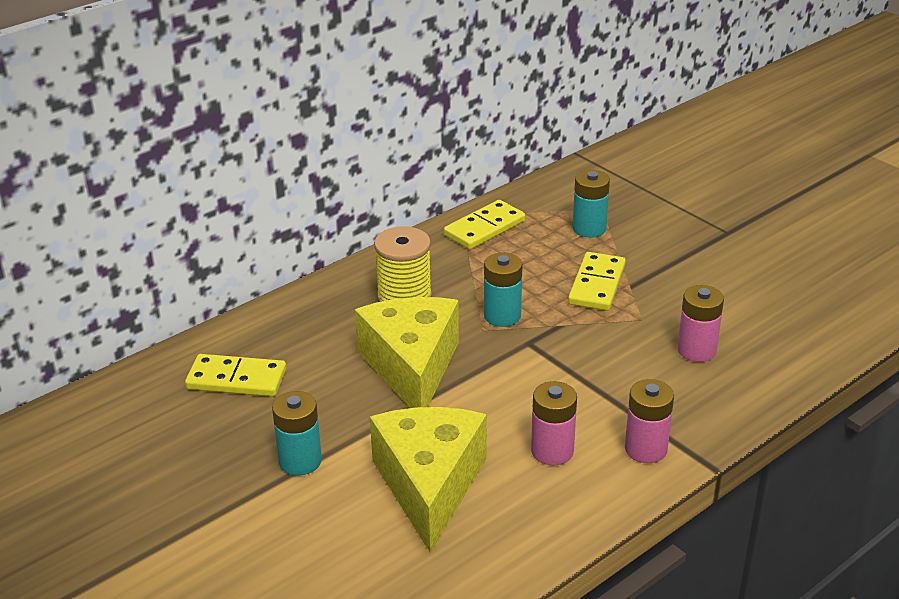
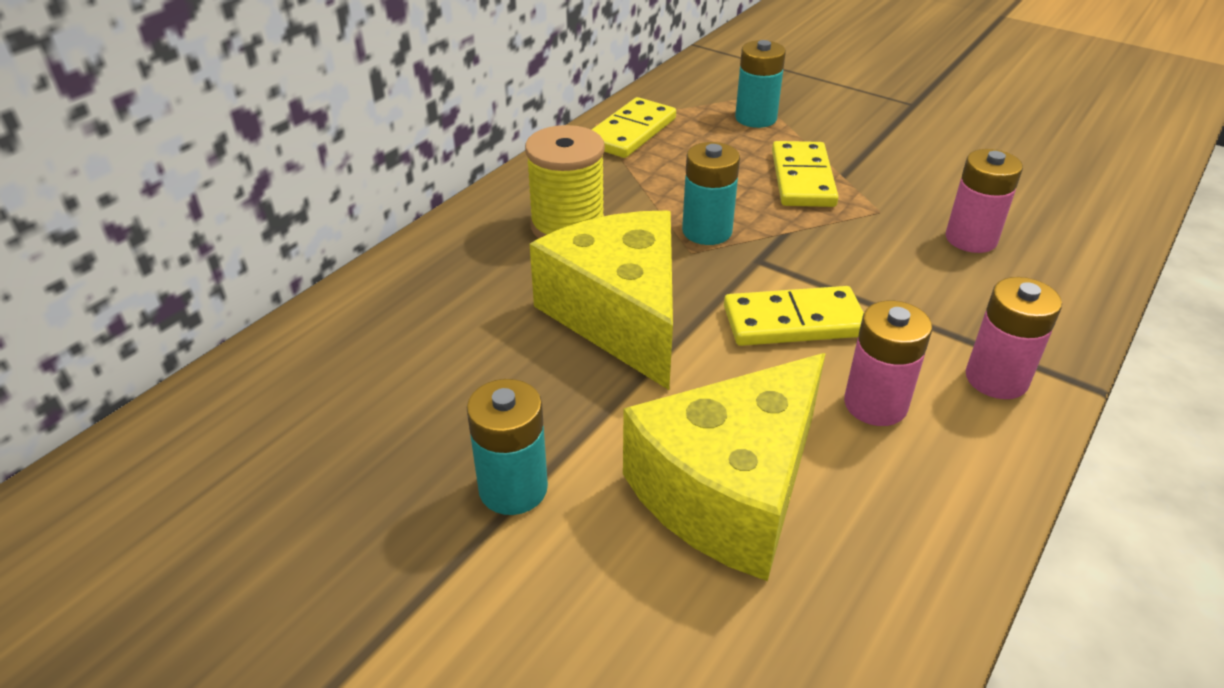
camera: 15 degrees left, 5 degrees up
(236, 379) = (368, 374): yellow domino -> yellow domino (793, 321)
(429, 485) = (729, 491): yellow cheese -> yellow cheese turned 120 degrees counterclockwise

